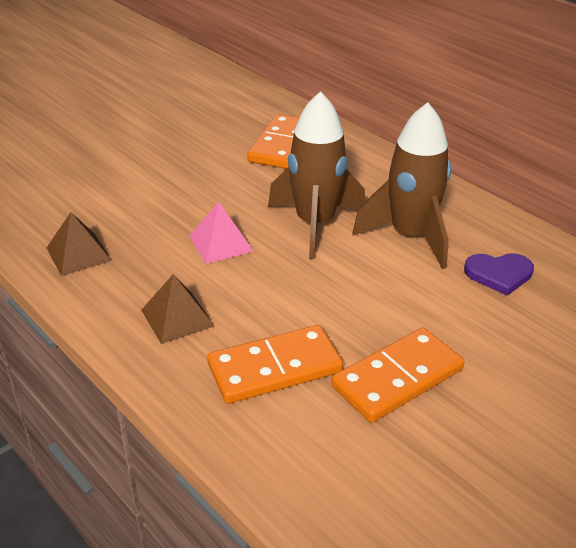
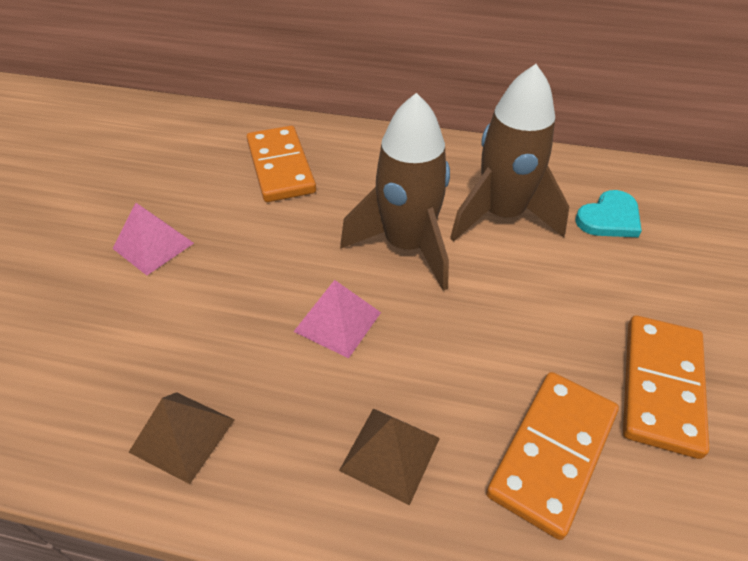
camera: 35 degrees left, 10 degrees up
(155, 158) = (153, 245): none -> pink pyramid
(499, 274) = (609, 218): purple heart -> turquoise heart

